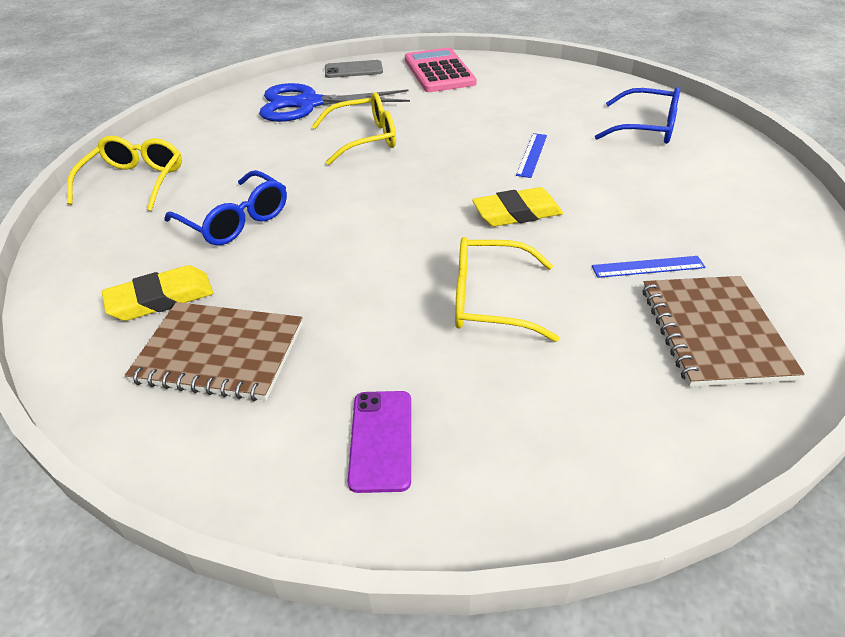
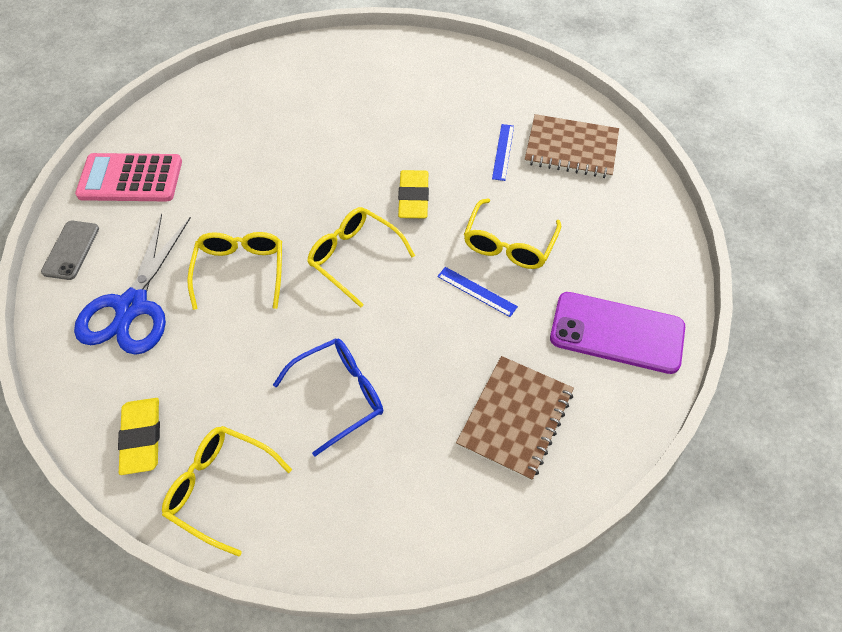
camera: 75 degrees left, 15 degrees up
(161, 299) = (435, 460): yellow eraser -> yellow eraser (142, 437)
(381, 440) = (617, 333): purple phone -> purple phone, size x1.74
(409, 193) = (354, 258): none -> yellow glasses
(532, 155) = (334, 161): blue ruler -> blue ruler (477, 291)
(646, 128) = (331, 80): blue glasses -> none

